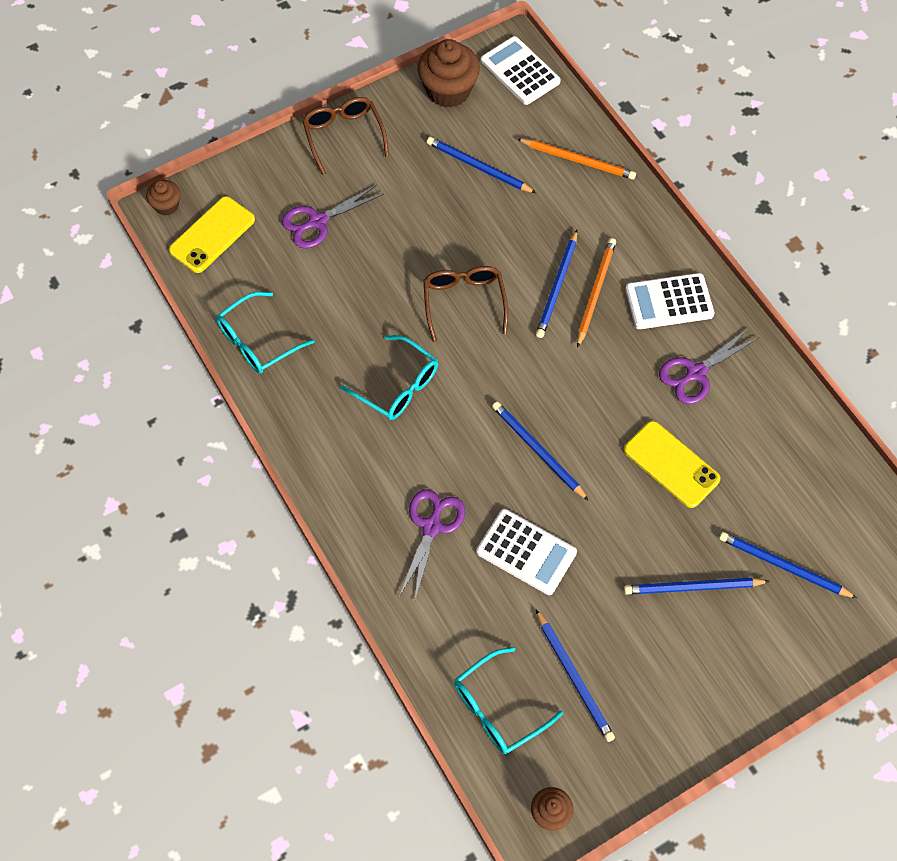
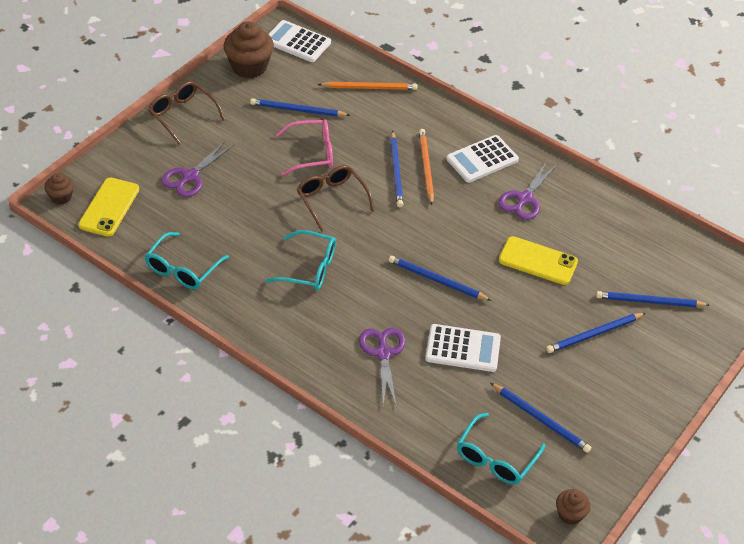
camera: 25 degrees left, 15 degrees down
(469, 231) = (312, 153): none -> pink glasses

